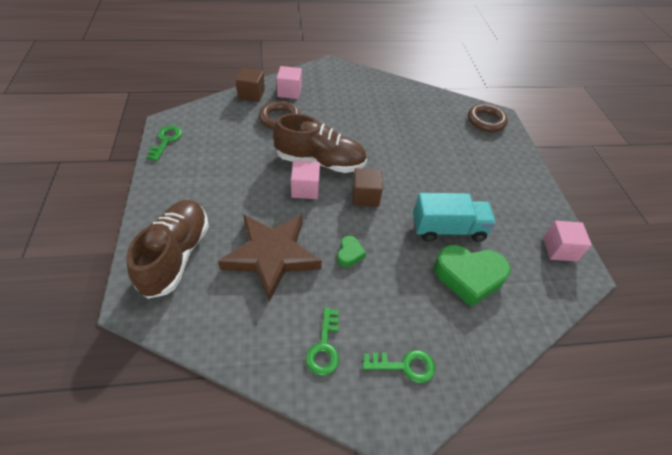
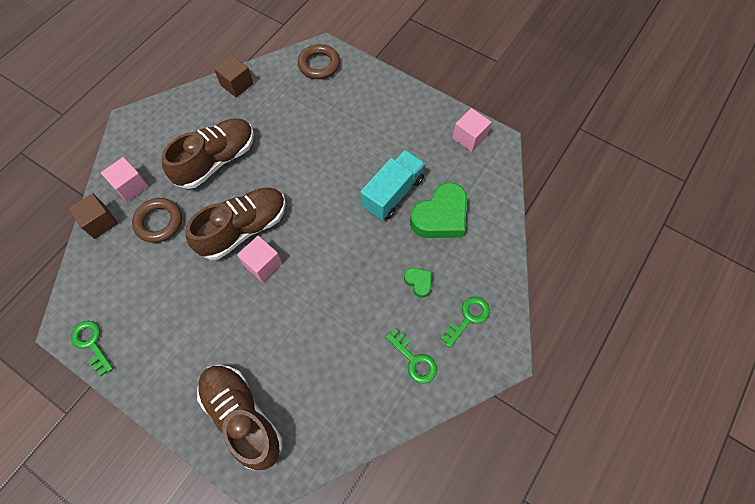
camera: 45 degrees left, 15 degrees up
(271, 256) = (307, 341): brown star -> none
(349, 254) = (354, 281): green heart -> green heart (418, 282)
(352, 117) = (216, 160): none -> brown shoe
(365, 196) = (312, 224): brown cube -> brown cube (237, 84)

